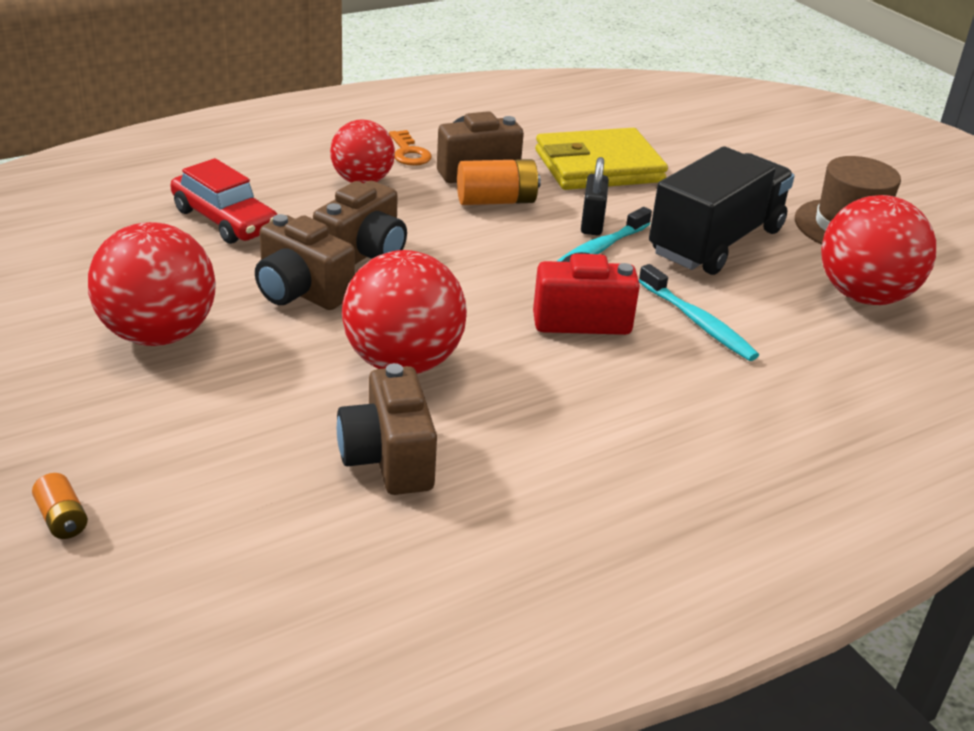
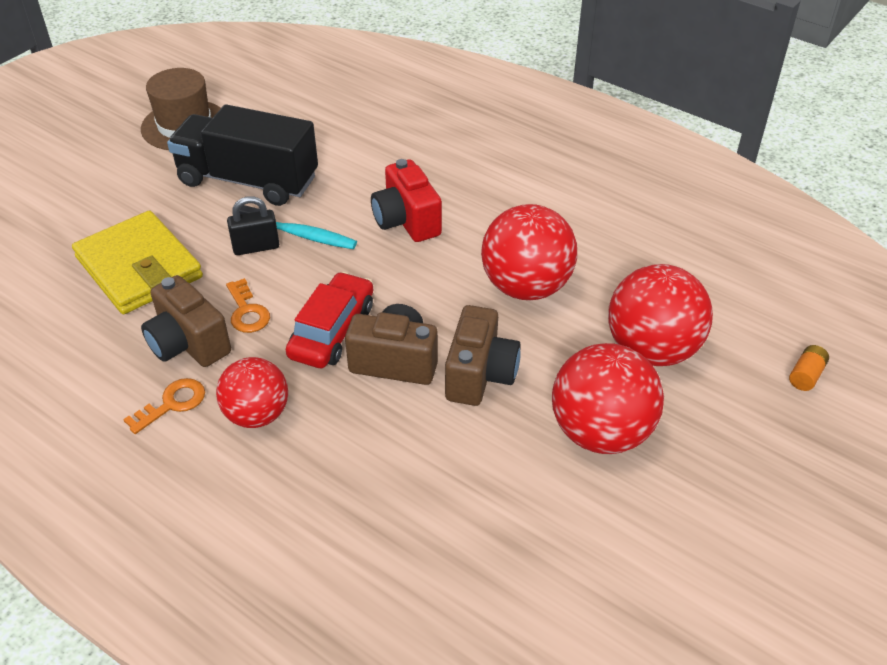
camera: 110 degrees left, 10 degrees up
(225, 220) = (398, 482): red car -> red car (332, 331)
(388, 459) = (626, 260): brown camera -> none
(496, 201) = (247, 311): orange battery -> orange key
(697, 322) = (372, 171): turquoise toothbrush -> none
(864, 296) = (287, 110): red ball -> red ball (652, 350)

